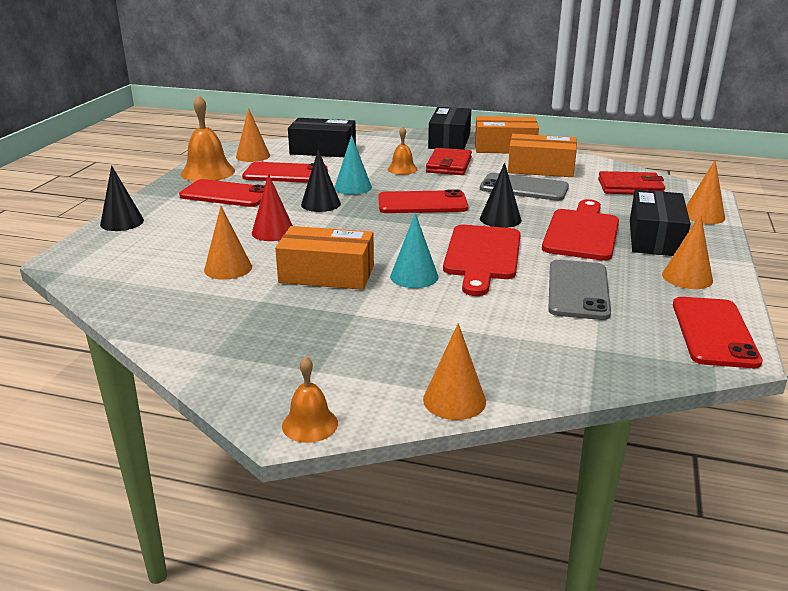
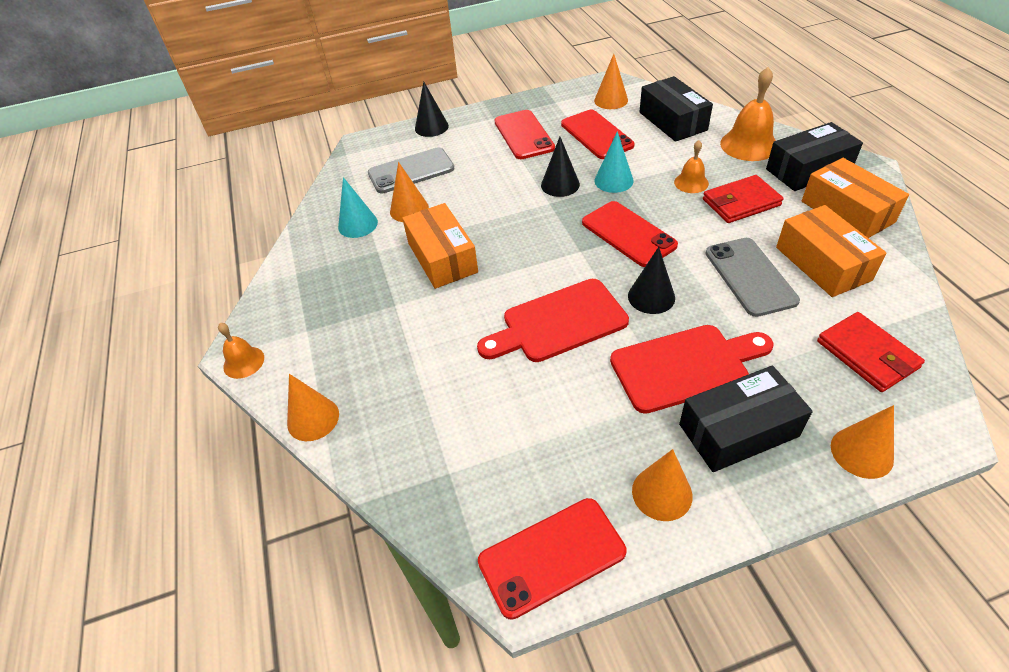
camera: 60 degrees right, 20 degrees up
(208, 172) = (553, 103): orange bell -> orange bell (749, 145)
(273, 232) = (485, 193): red cone -> none
(414, 276) = (481, 303): turquoise cone -> turquoise cone (358, 224)
(578, 290) = (550, 416): grey phone -> grey phone (411, 171)

